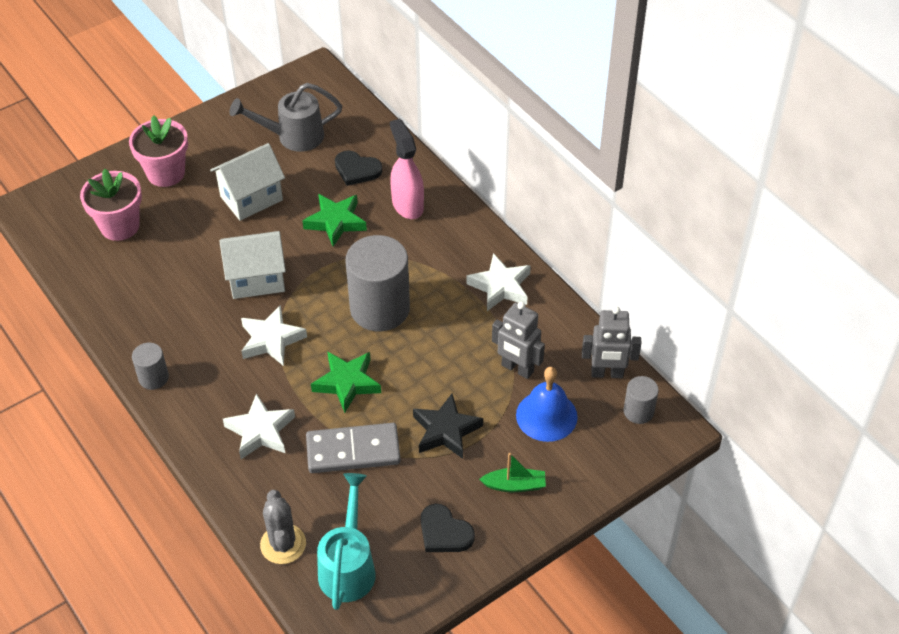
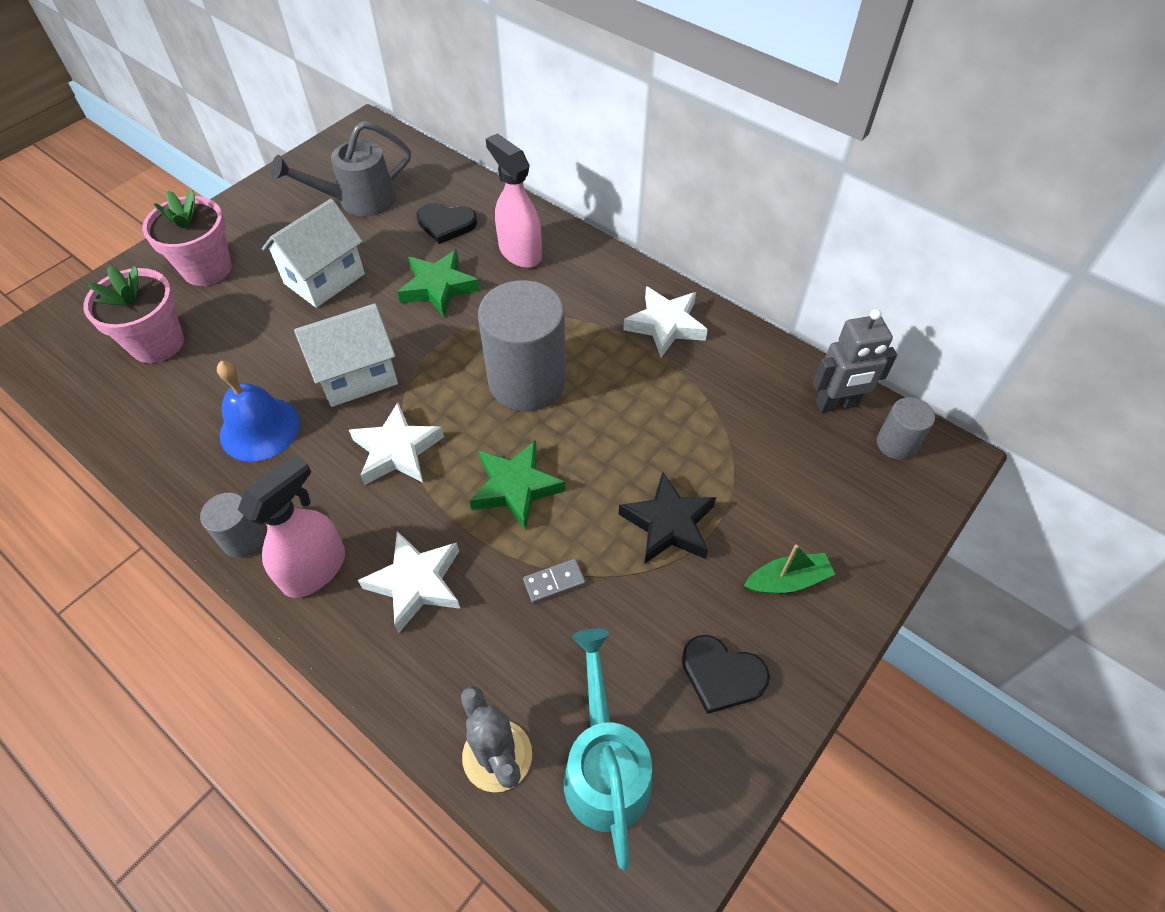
camera: 15 degrees left, 5 degrees up
(196, 407) = (315, 569): none -> pink spray bottle
(353, 450) = (554, 582): grey domino -> grey domino, size x0.44
(517, 369) = (726, 422): grey robot -> none
(546, 416) = (787, 474): blue bell -> blue bell (260, 428)

